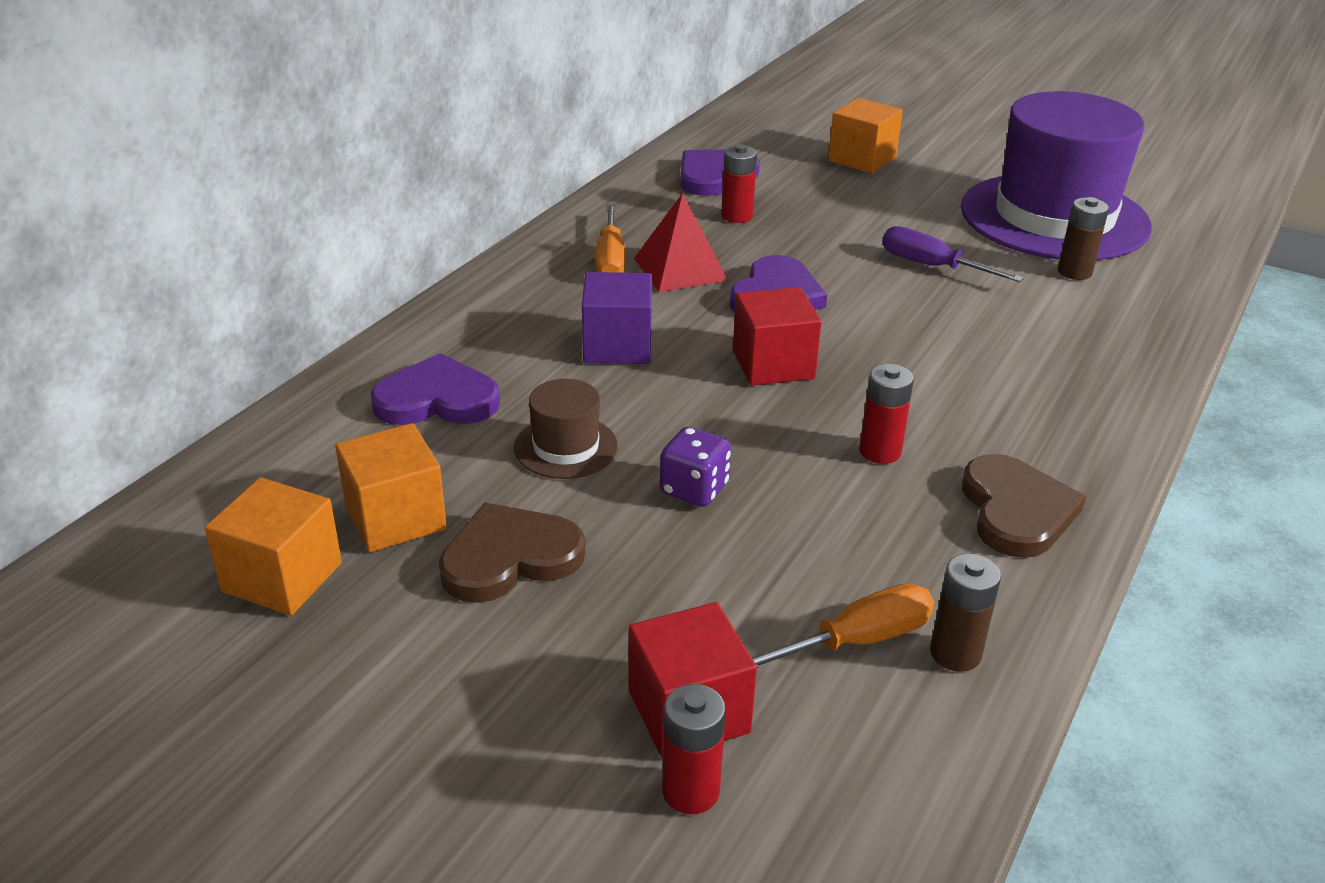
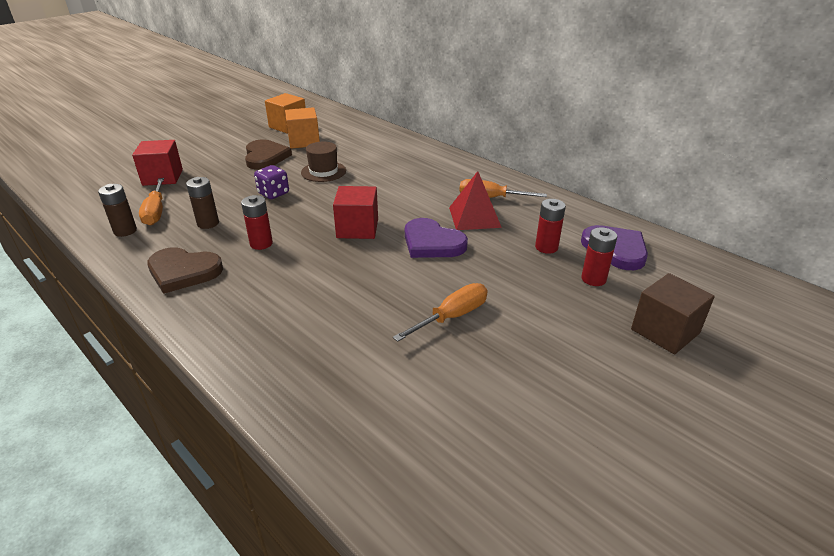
camera: 105 degrees right, 0 degrees up
(437, 399) = (375, 151): purple heart -> none
(617, 346) = (397, 190): purple cube -> none
(690, 791) = (133, 173): red battery -> red battery (593, 279)
(862, 159) = (665, 331): orange cube -> brown cube
(932, 266) = (451, 317): purple screwdriver -> orange screwdriver
(1054, 217) = (533, 428): purple hat -> none
(1074, 272) = (419, 398): brown battery -> brown battery (208, 223)

